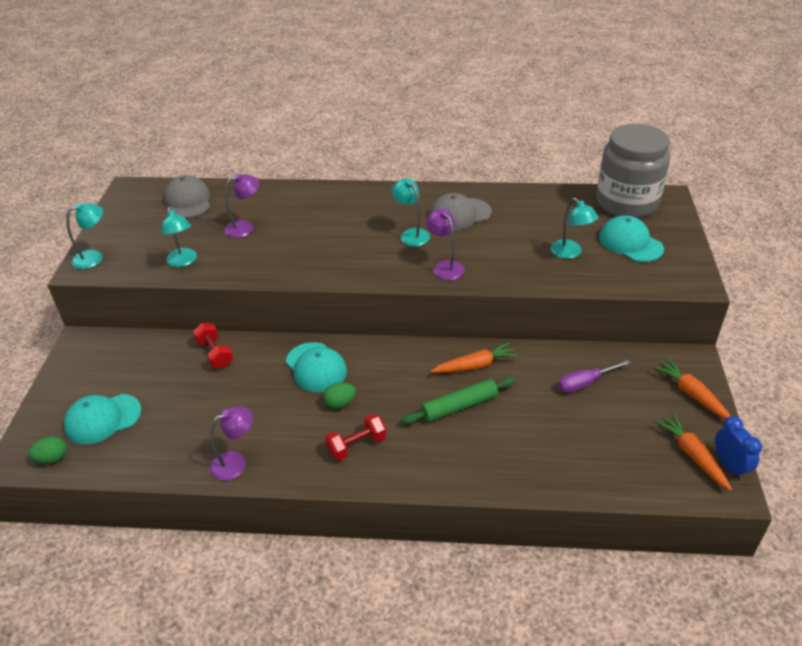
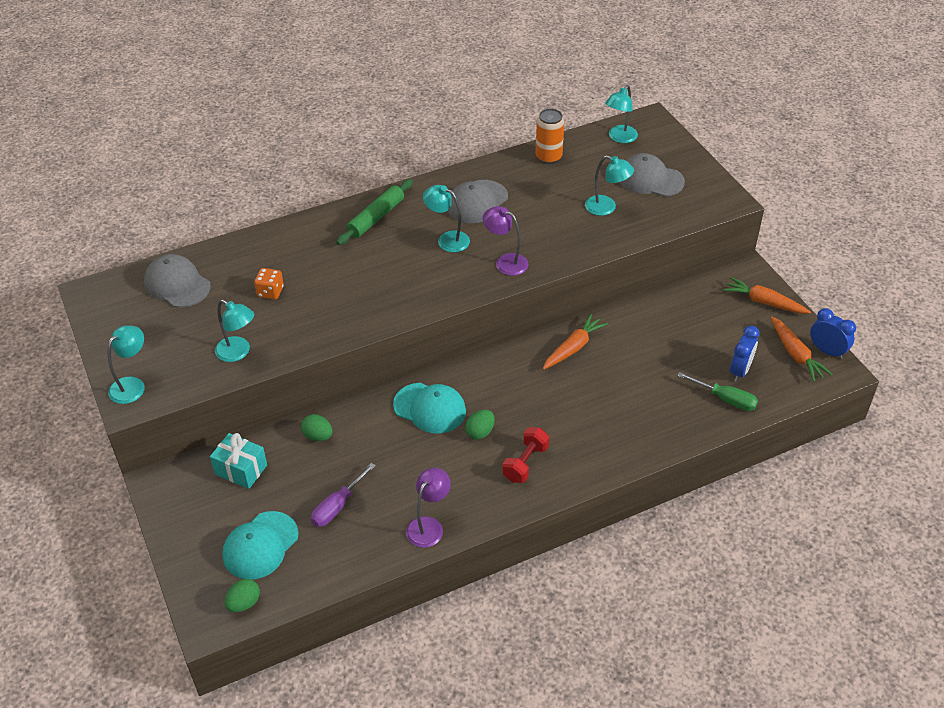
camera: 30 degrees left, 5 degrees up
(140, 356) = (241, 469): none -> turquoise gift
(215, 354) = (318, 436): red dumbbell -> green egg
(245, 227) = (270, 292): purple lamp -> orange dice
(459, 406) = (586, 390): green rolling pin -> green rolling pin (376, 218)
(549, 199) = (548, 157): none -> orange can
(584, 383) = (675, 326): purple screwdriver -> purple screwdriver (337, 506)
(587, 468) = (726, 399): none -> green screwdriver
(621, 448) = (740, 371): none -> blue clock
(626, 202) = (619, 138): grey jar -> turquoise lamp
(630, 243) = (650, 179): turquoise cap -> grey cap
(692, 455) = (795, 354): orange carrot -> orange carrot turned 150 degrees counterclockwise

